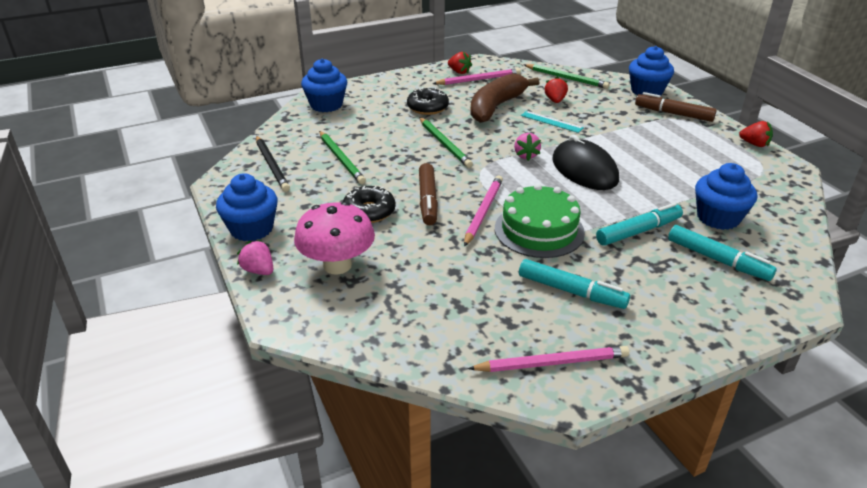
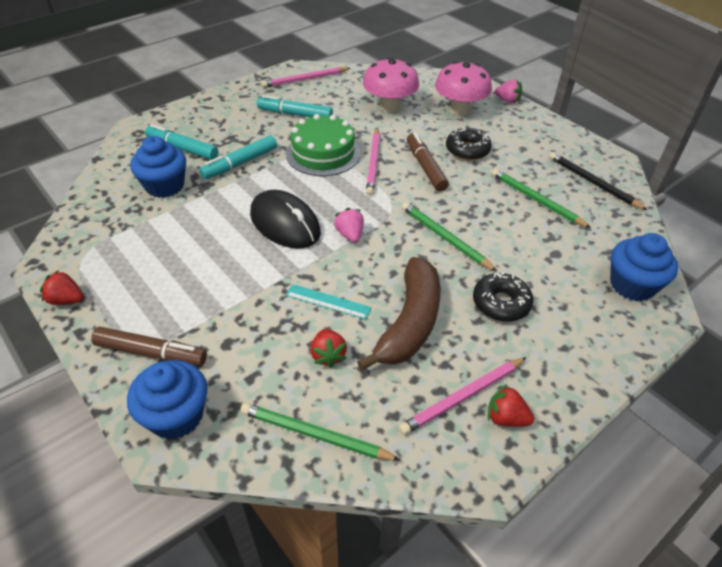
camera: 165 degrees right, 10 degrees up
(251, 229) = (543, 125): blue cupcake -> none
(431, 285) = (389, 106): none -> pink mushroom

